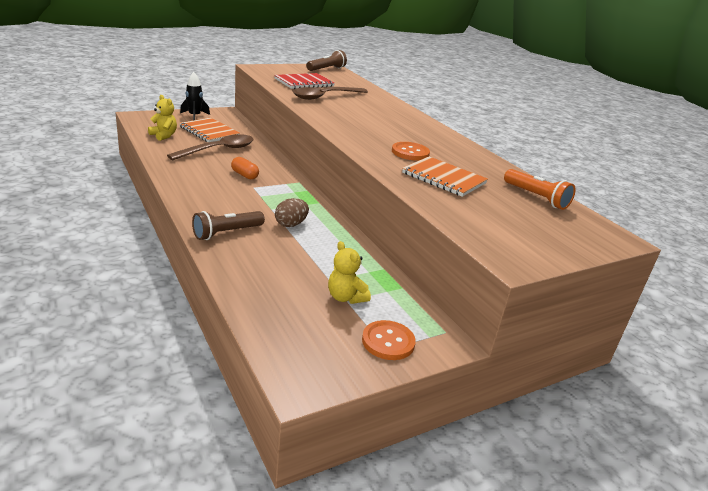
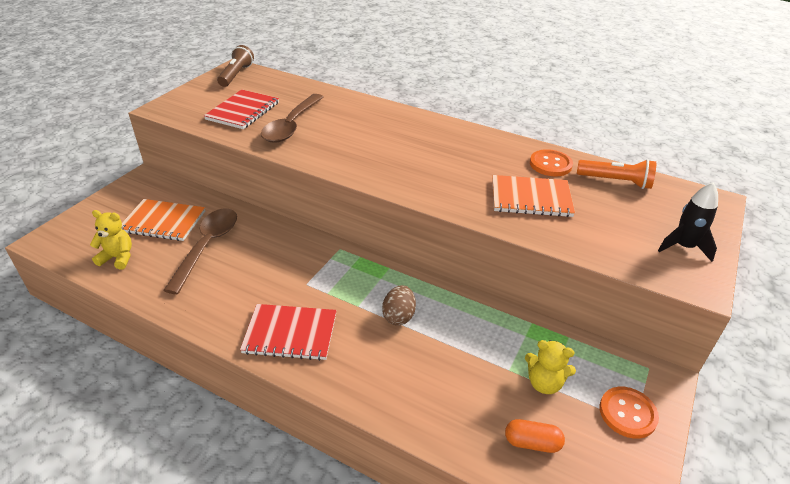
camera: 30 degrees left, 10 degrees up
(194, 116) = (117, 204): black rocket -> black rocket (683, 247)
(211, 202) = (290, 334): none -> red notebook
(227, 233) = (357, 370): brown flashlight -> none
(244, 175) = (278, 270): orange capsule -> orange capsule (532, 443)
(410, 153) = (465, 175): orange button -> orange button (550, 164)

